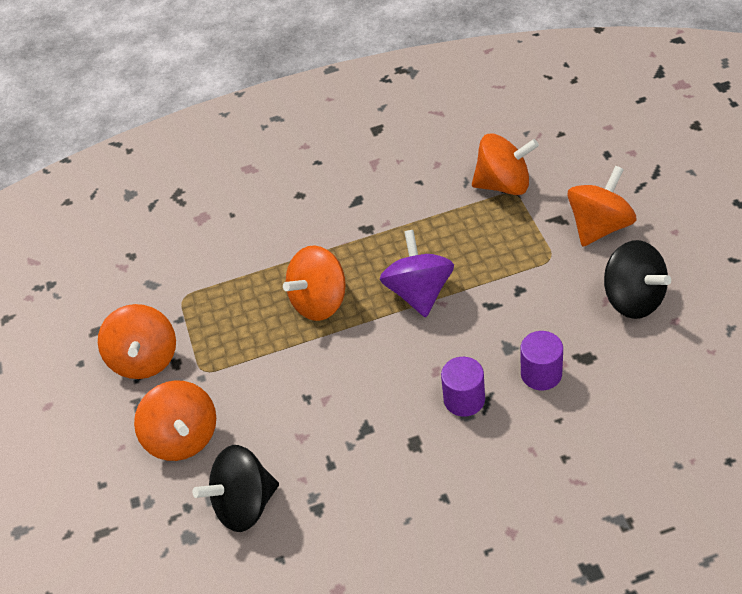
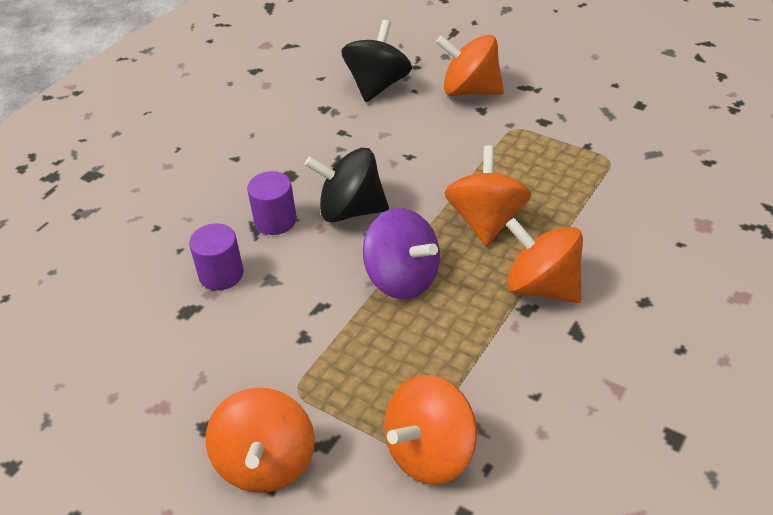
camera: 135 degrees right, 5 degrees down
(145, 359) = (570, 110): orange spinning top -> orange spinning top (542, 287)
(633, 299) = (172, 394): black spinning top -> black spinning top (350, 210)

